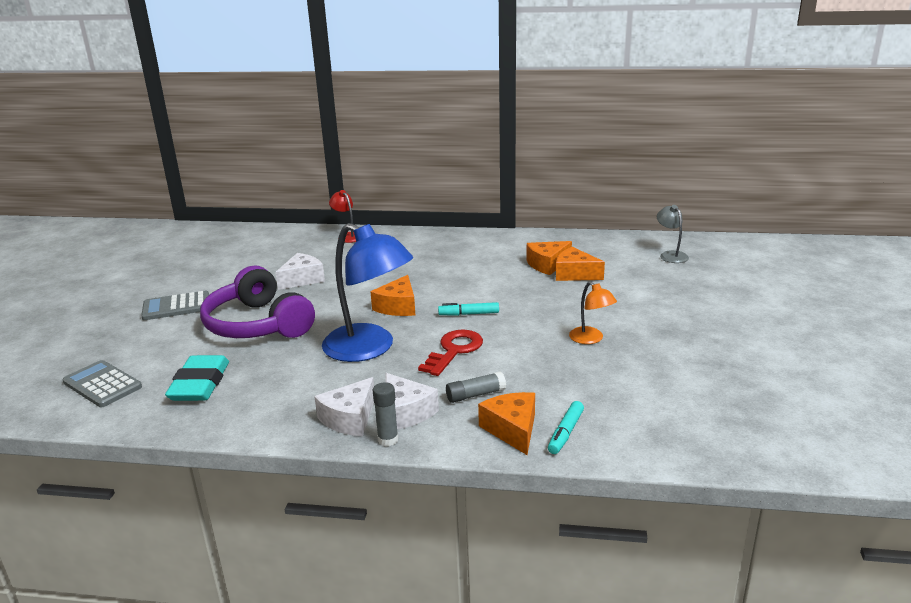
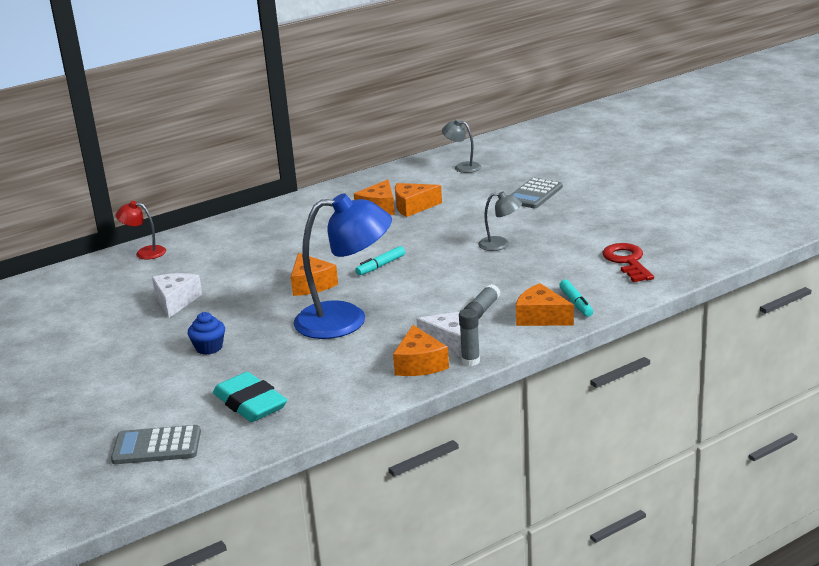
camera: 40 degrees left, 0 degrees up
(176, 307) = (91, 371): grey calculator -> grey calculator (534, 194)
(258, 324) = (209, 347): purple headphones -> blue cupcake
(350, 418) = (419, 364): white cheese -> orange cheese
(454, 350) = (415, 292): red key -> red key (627, 261)
(591, 339) = (500, 245): orange lamp -> grey lamp

